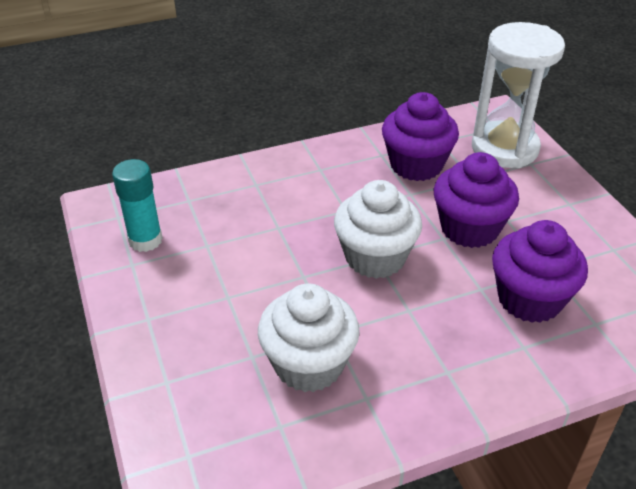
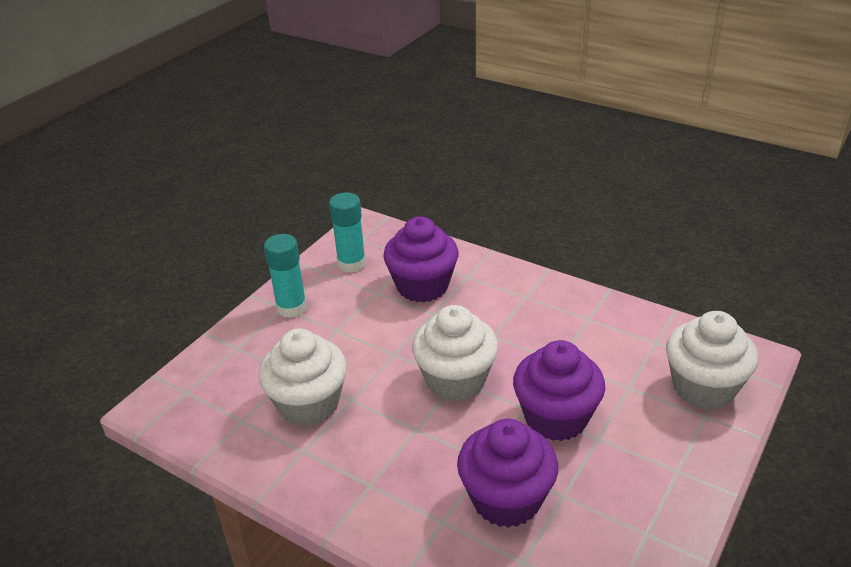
camera: 55 degrees right, 5 degrees down
(156, 312) = (291, 308): none -> turquoise glue stick
(416, 165) = (601, 344): purple cupcake -> purple cupcake (422, 286)
(504, 148) = (703, 387): white hourglass -> white cupcake

